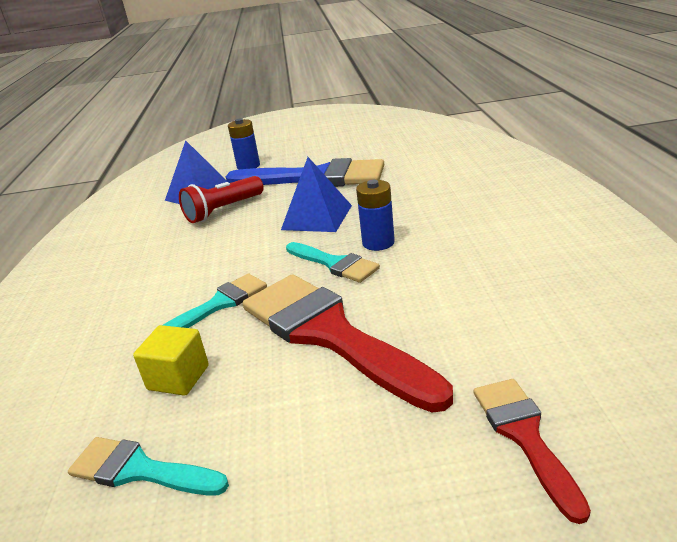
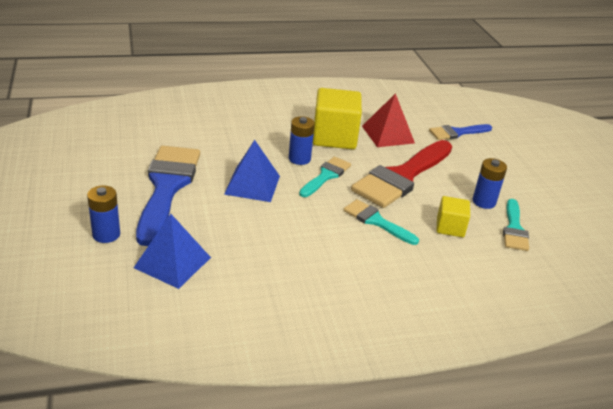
camera: 105 degrees left, 5 degrees up
(223, 210) = (222, 239): red flashlight -> none
(236, 437) = (484, 202): none -> blue battery
(448, 268) = (334, 137): none -> yellow cube
(477, 325) = (388, 134): none -> red pyramid
(524, 436) = (457, 132): red brush -> blue brush

